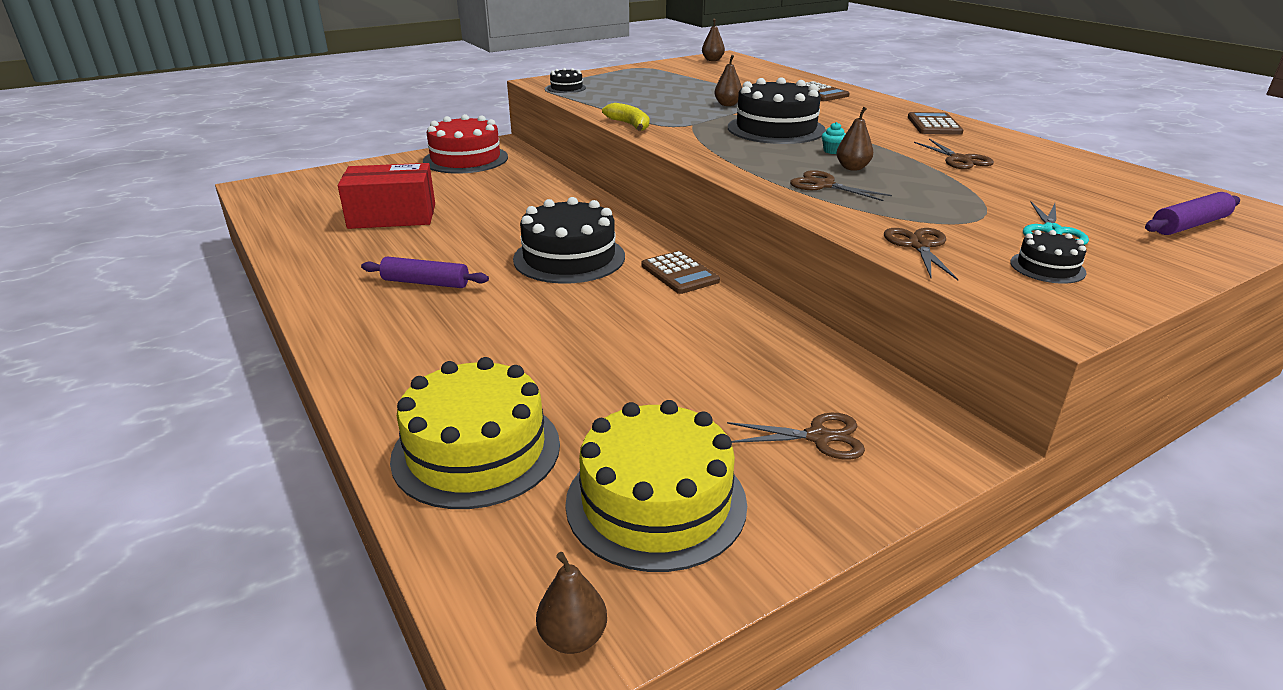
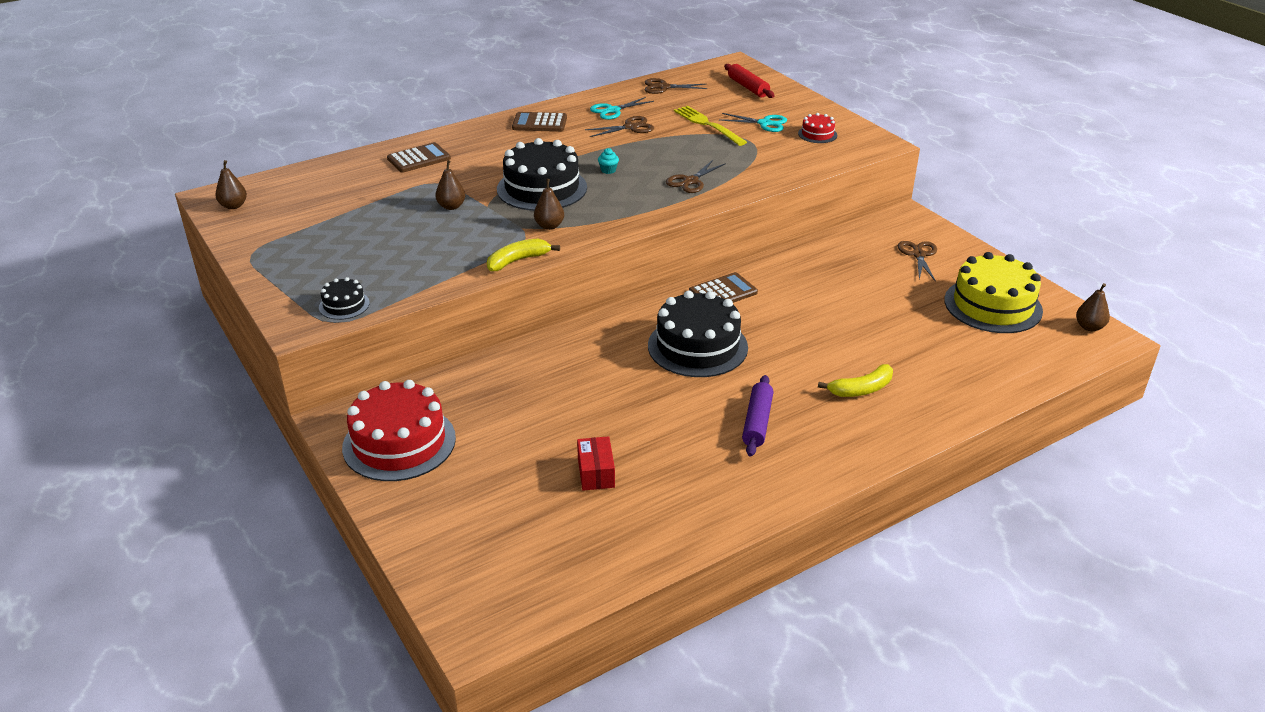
camera: 90 degrees left, 5 degrees up
(392, 216) = (596, 473): red box -> red box, size x0.52
(458, 347) = (861, 389): none -> yellow banana
(476, 450) = (976, 367): yellow cake -> none
(852, 168) = (650, 167): brown pear -> brown pear (549, 226)
(918, 246) = (796, 163): brown scissors -> brown scissors (663, 87)
(1002, 152) = (613, 110): none -> turquoise scissors
(1009, 196) = (707, 124): none -> yellow fork
(1047, 267) = (817, 134): black cake -> red cake
(1189, 225) = (748, 87): purple rolling pin -> red rolling pin

